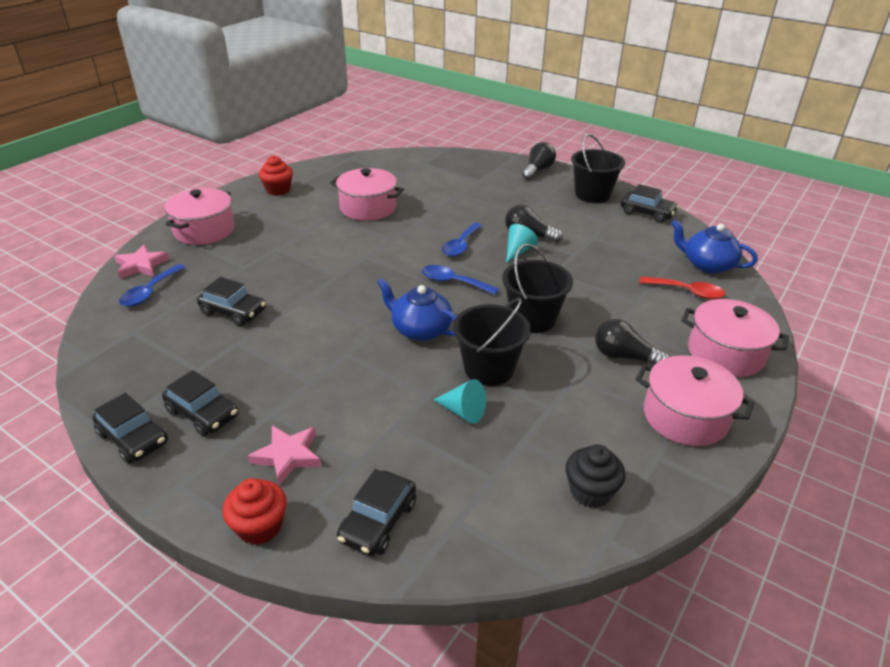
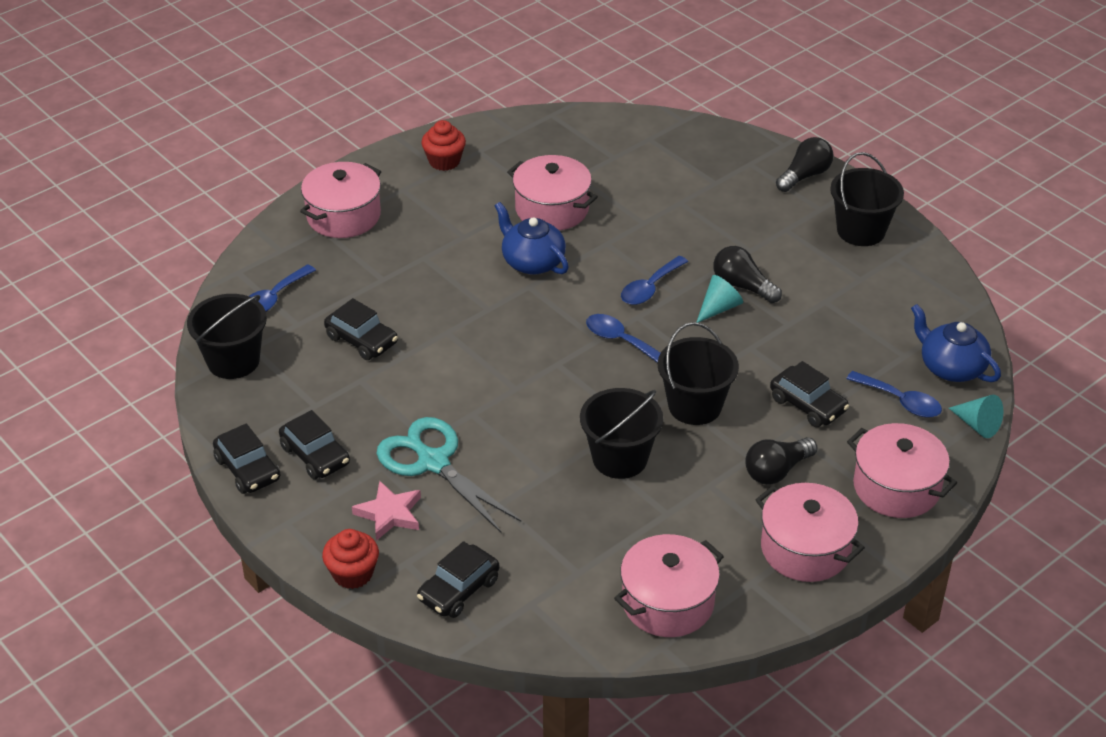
camera: 15 degrees right, 5 degrees up
(114, 345) = (233, 361): none -> black bucket
(141, 265) = (266, 258): pink star -> none
(320, 400) = (433, 462): none -> turquoise scissors
(420, 330) = (561, 398): blue teapot -> blue teapot (532, 262)
(463, 411) = (574, 501): turquoise cone -> turquoise cone (977, 425)
(590, 491) = (667, 602): black cupcake -> pink pot
(624, 357) = (777, 471): black light bulb -> black light bulb turned 75 degrees counterclockwise
(647, 213) = (920, 273): black car -> black car (807, 405)
(687, 292) = (900, 401): red spoon -> blue spoon

